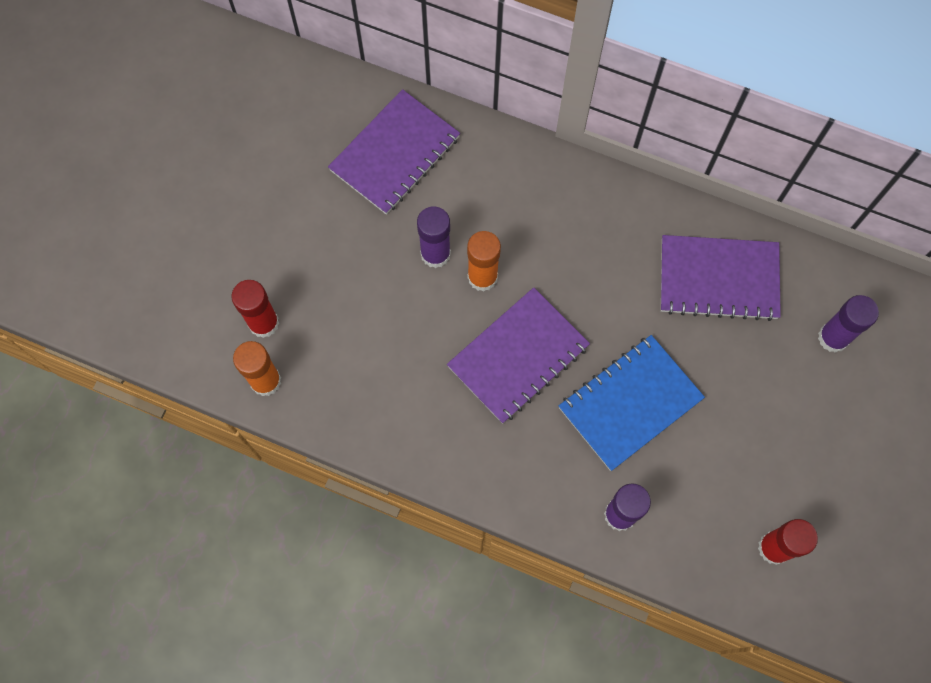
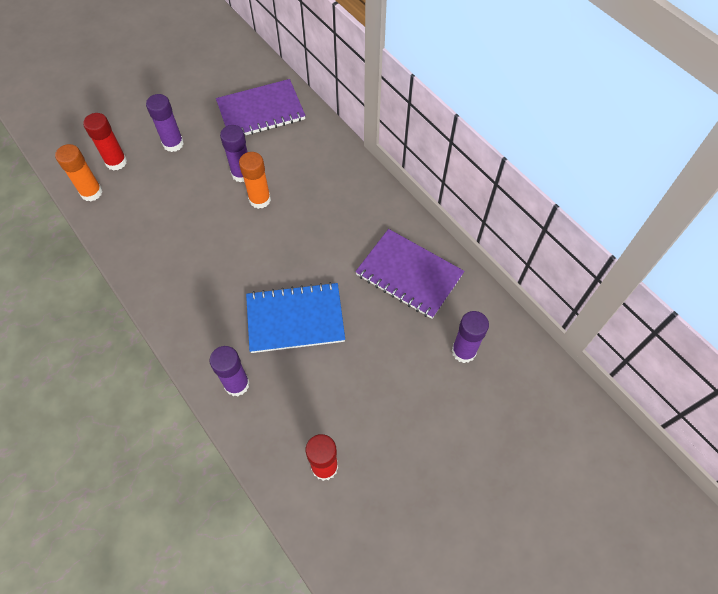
camera: 30 degrees right, 10 degrees down
(317, 259) = (173, 144): none -> purple glue stick
(518, 356) = (246, 254): purple notebook -> none

